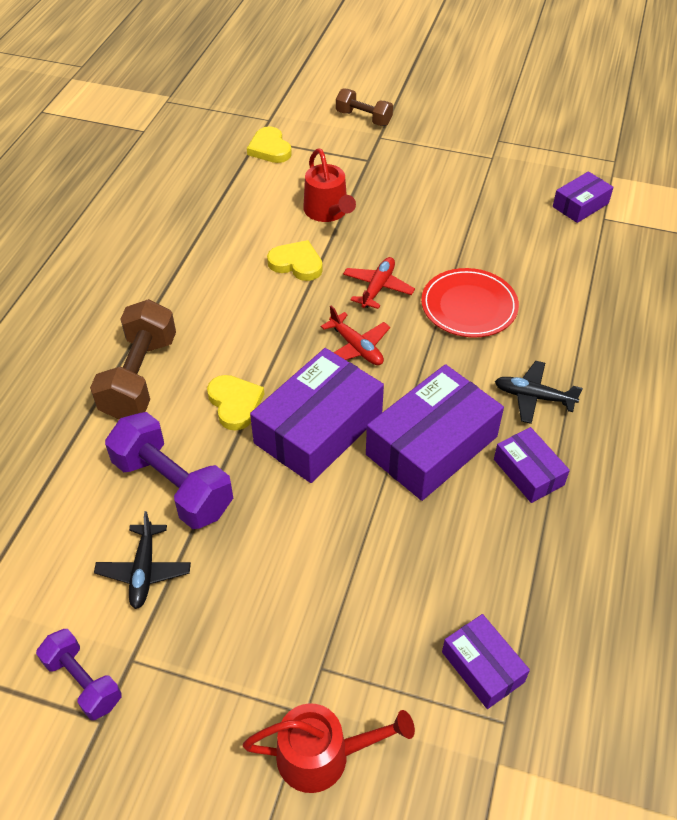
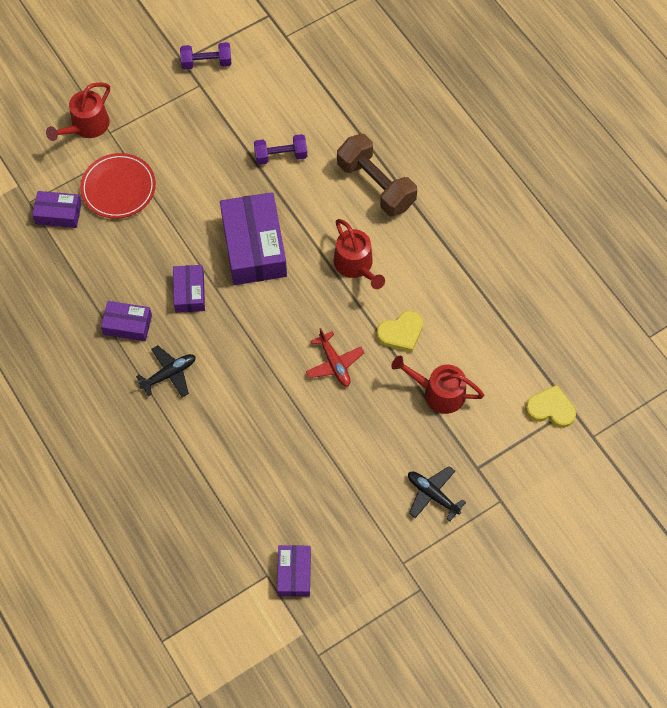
camera: 130 degrees right, 15 degrees up
(144, 571) = (241, 115): black plane -> black plane (432, 494)
(173, 486) = (281, 156): purple dumbbell -> purple dumbbell, size x0.60
(235, 404) = (311, 219): yellow heart -> none
(256, 335) = (356, 265): none -> red watering can
(356, 347) = (295, 311): red plane -> none
(363, 118) = (536, 510): brown dumbbell -> none
(431, 445) = (189, 292): purple box -> purple box, size x0.53
(469, 306) = (269, 403): red plate -> red plate (118, 188)

